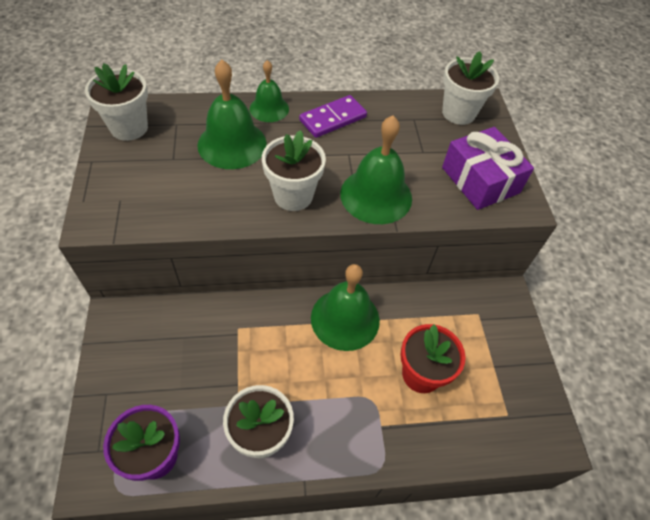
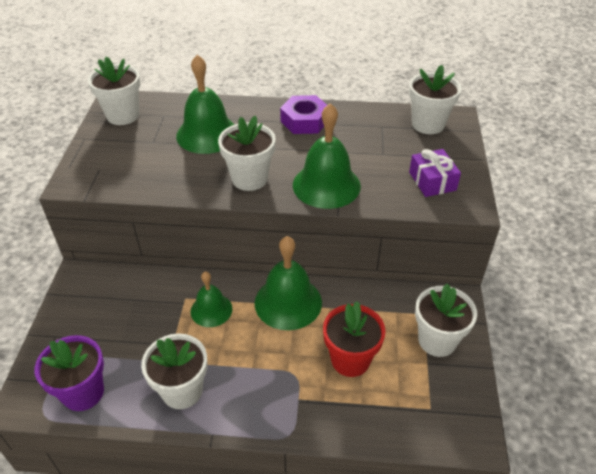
camera: 15 degrees right, 10 degrees down
(269, 108) = (248, 109): green bell -> green bell (211, 310)
(333, 119) = (304, 121): purple domino -> purple nut
(480, 180) = (432, 181): purple gift -> purple gift, size x0.66
(497, 341) = (437, 340): none -> white flower pot

